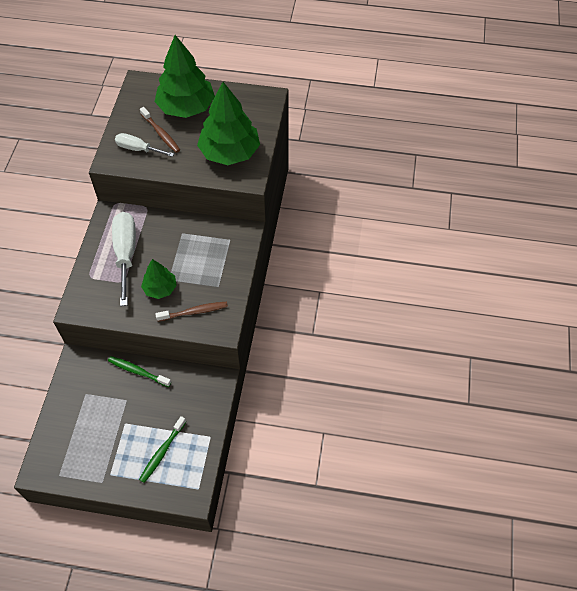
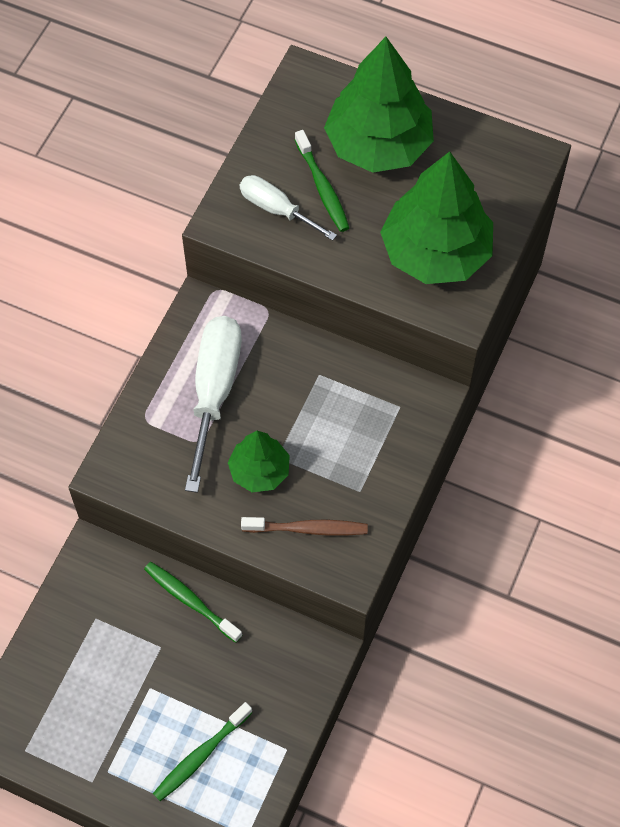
camera: 15 degrees right, 5 degrees up
(161, 133) = (322, 187): brown toothbrush -> green toothbrush

